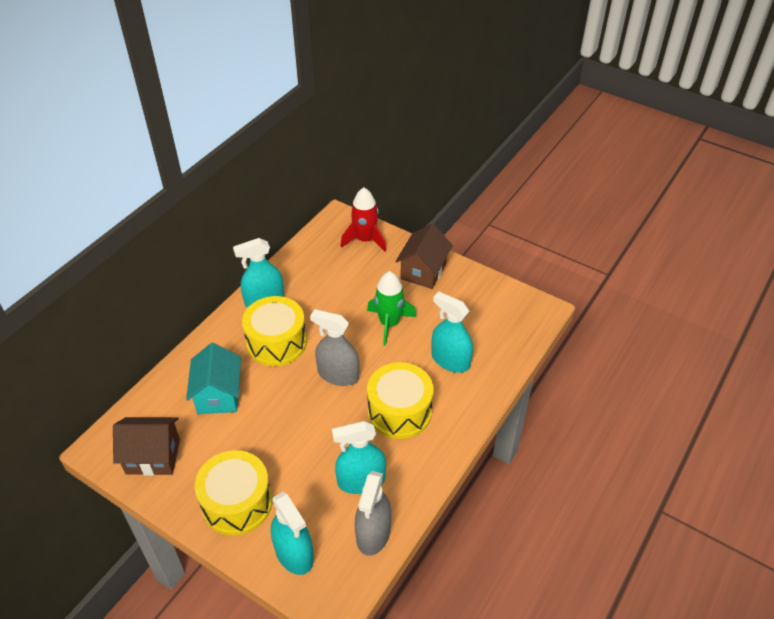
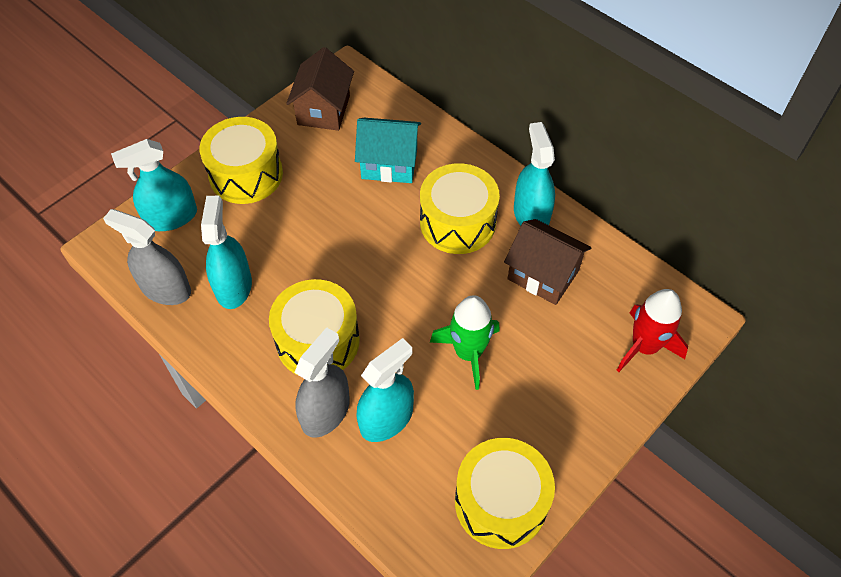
camera: 100 degrees right, 10 degrees up
(338, 375) = (391, 281): grey spray bottle -> grey spray bottle (325, 412)
(423, 271) = (568, 417): brown house -> brown house (543, 275)
(488, 297) = (500, 502): none -> yellow drum

